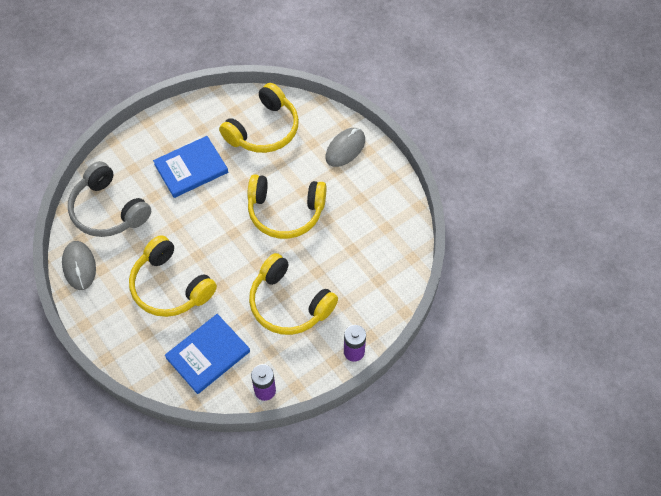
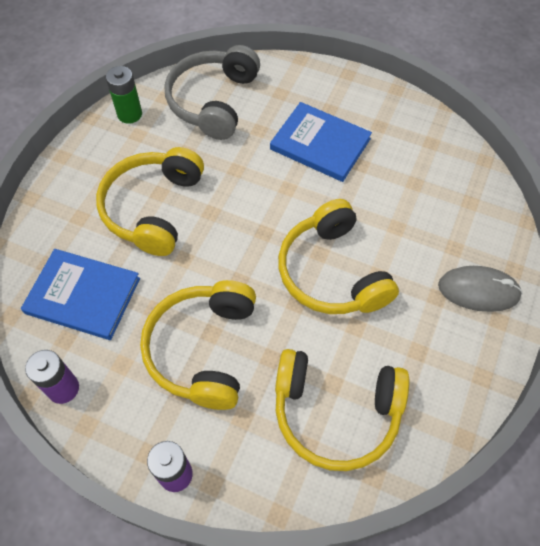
camera: 60 degrees right, 0 degrees up
(79, 266) = (129, 114): grey mouse -> green battery
(263, 130) = (429, 185): yellow headphones -> yellow headphones (336, 412)

